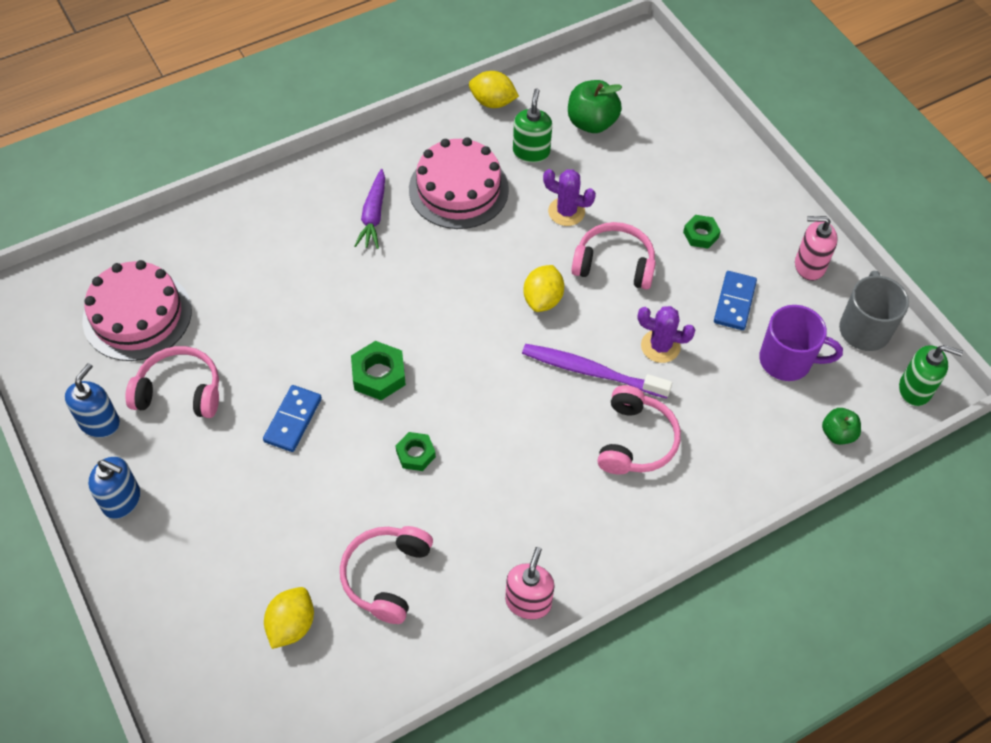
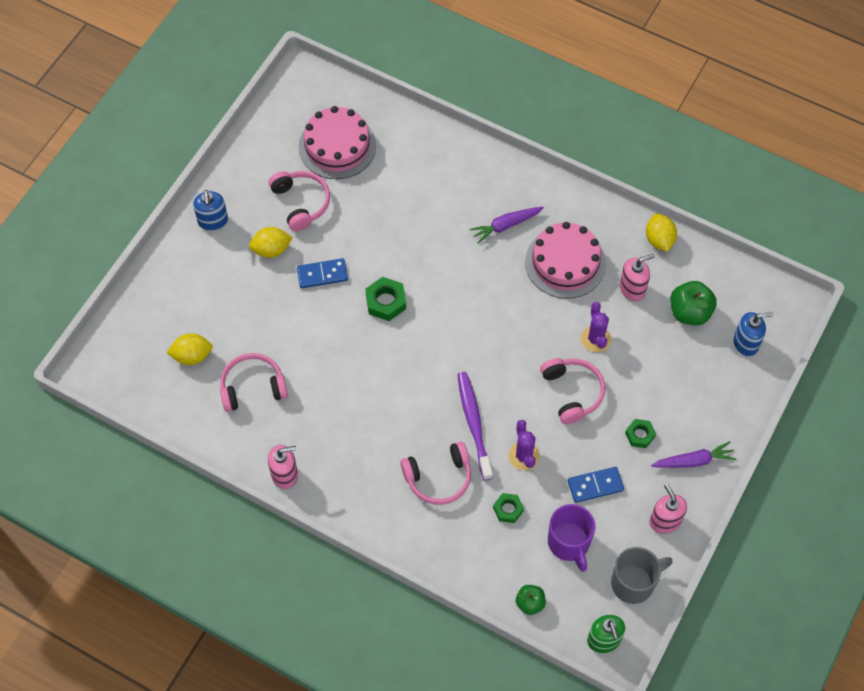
camera: 60 degrees right, 5 degrees up
(99, 422) = (253, 176): blue soap dispenser -> blue soap dispenser (746, 343)
(415, 454) = (343, 355): green nut -> green nut (508, 509)
(531, 152) = (632, 288): green soap dispenser -> pink soap dispenser
(543, 299) = (511, 364): yellow lemon -> yellow lemon (271, 250)
(757, 207) = (693, 461): none -> purple carrot

